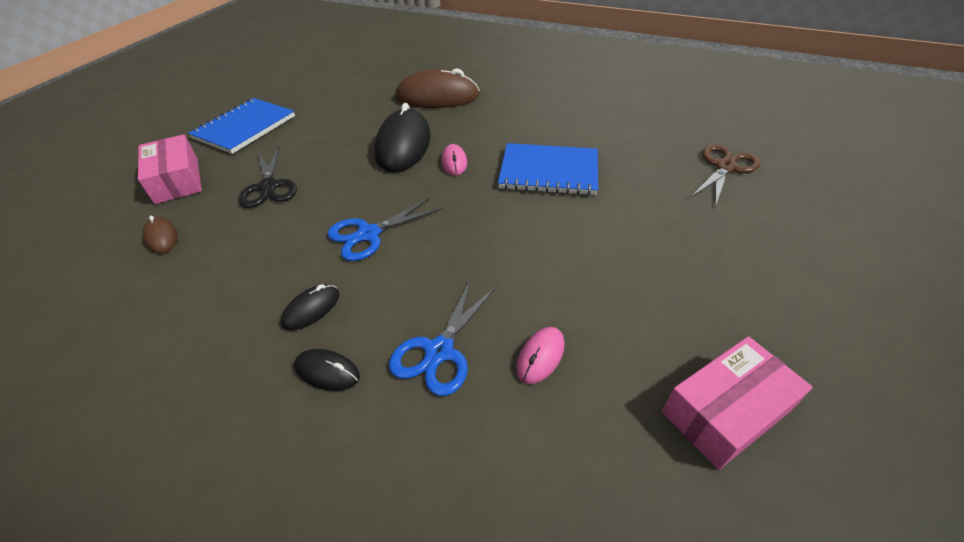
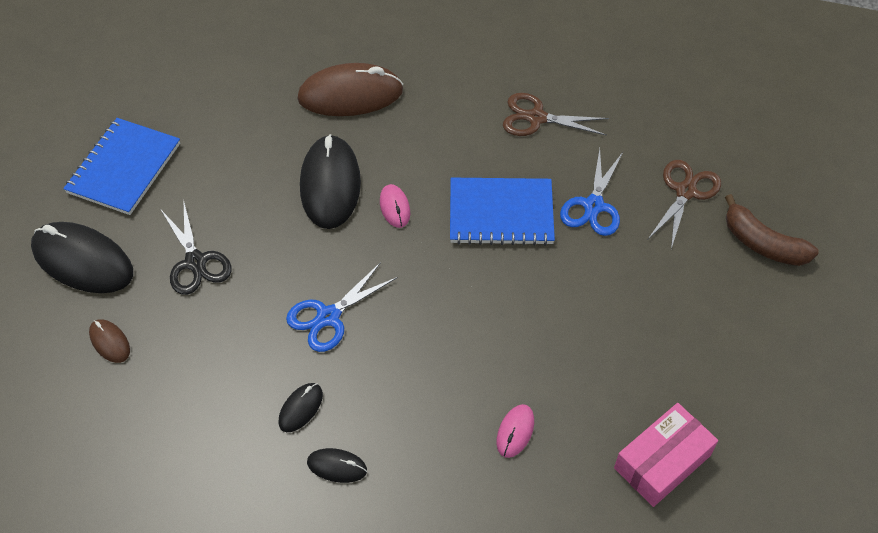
camera: 10 degrees left, 10 degrees up
(177, 180) = (83, 261): pink box -> black mouse
(439, 351) = (428, 437): blue scissors -> blue scissors (593, 206)
(586, 116) = (536, 118): none -> brown scissors
(811, 209) = (762, 243): none -> brown banana

